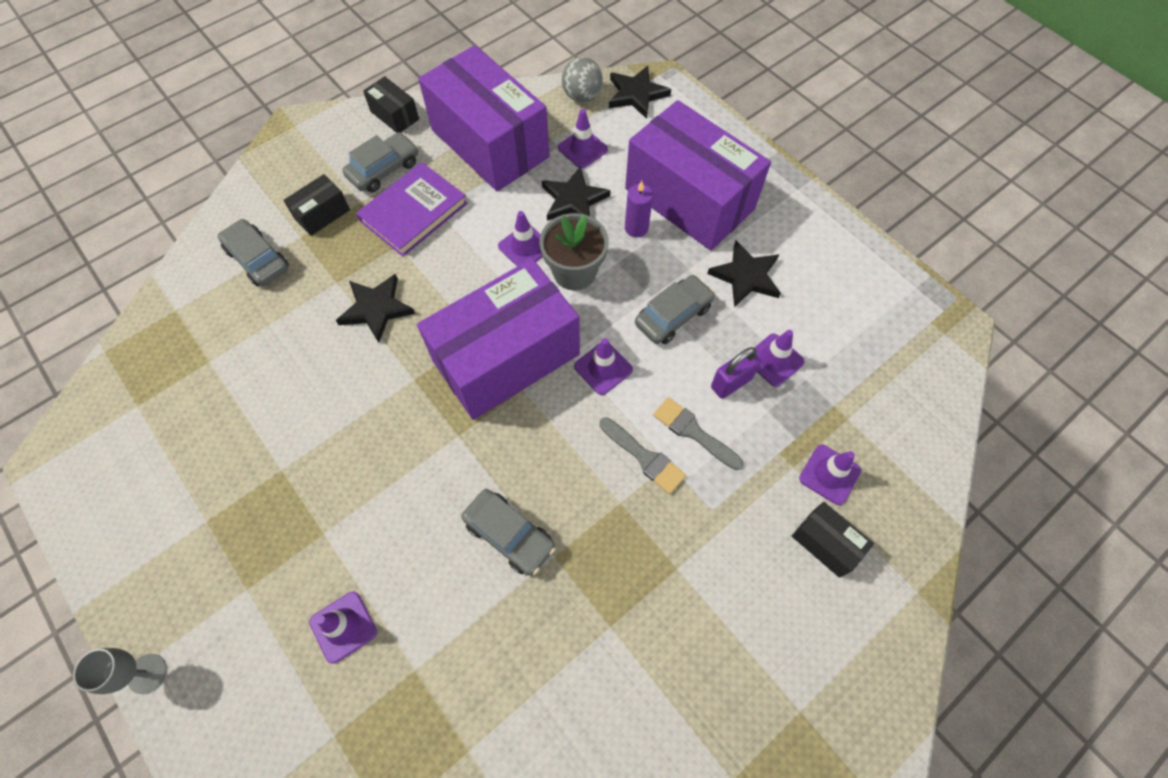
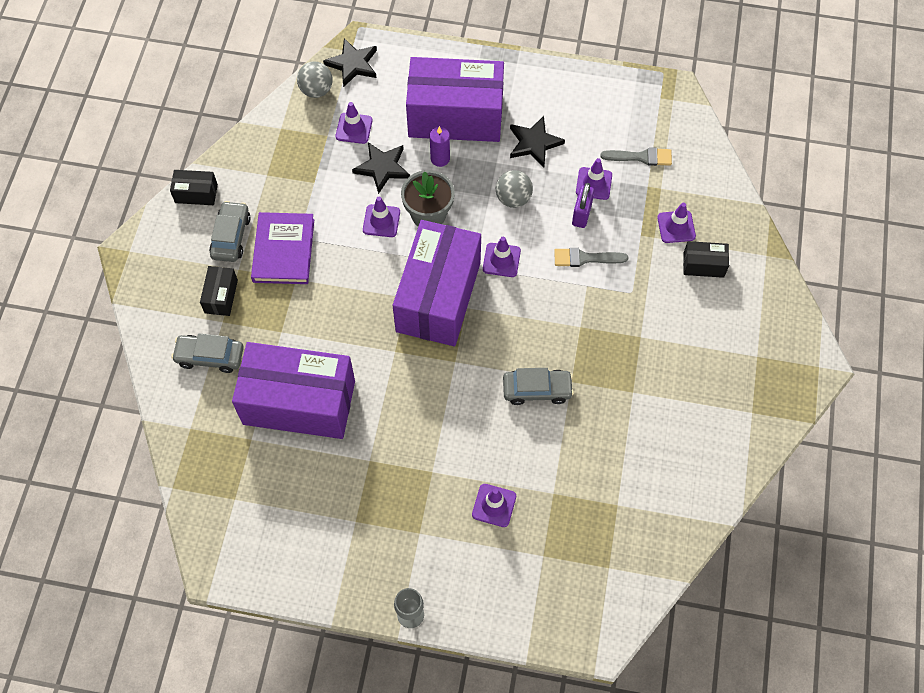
camera: 40 degrees left, 0 degrees up
(376, 308) = (325, 328): black star -> none
(490, 143) = (286, 167): purple box -> purple box (299, 402)
(644, 457) = (571, 292): grey brush -> grey brush (641, 157)
(673, 315) = (513, 198): grey car -> grey ball

